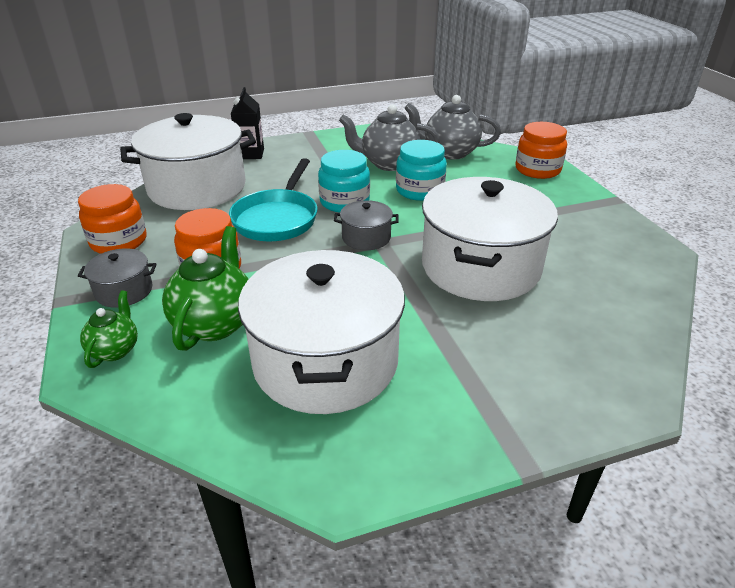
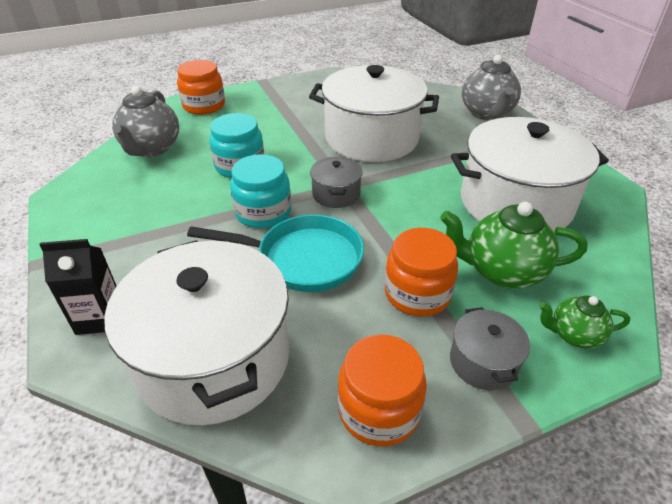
camera: 95 degrees left, 5 degrees up
(388, 164) = (170, 187): grey teapot -> grey teapot (487, 113)

